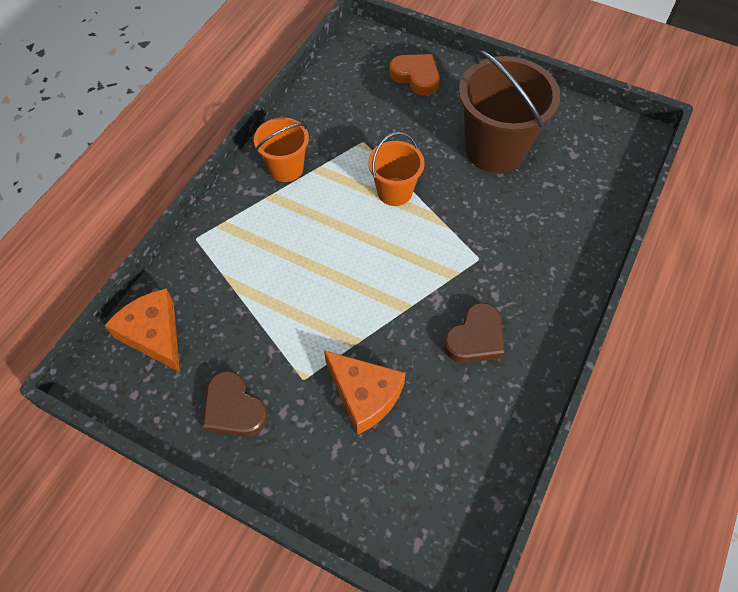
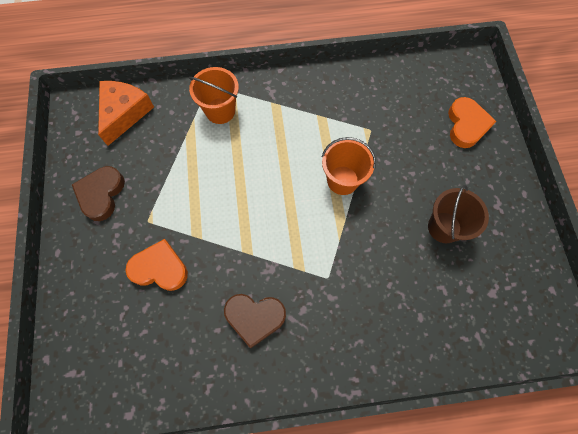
camera: 55 degrees right, 10 degrees up
(286, 168) = (306, 98): orange bucket -> orange bucket (220, 111)
(364, 395) = (160, 268): orange cheese -> orange heart
(495, 149) = (444, 227): brown bucket -> brown bucket, size x0.56

